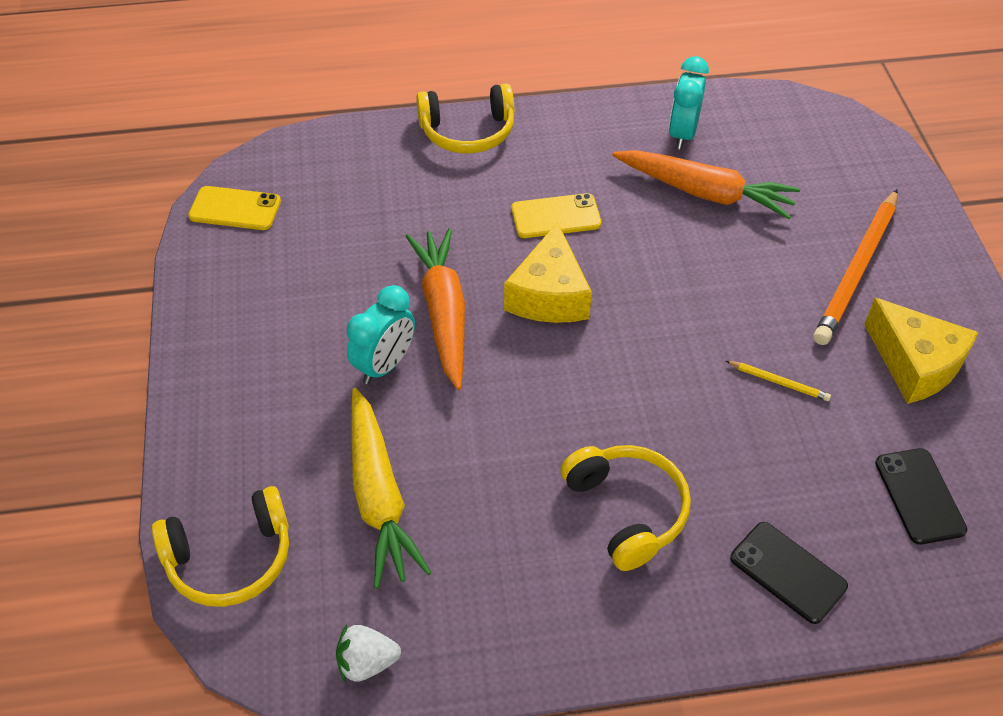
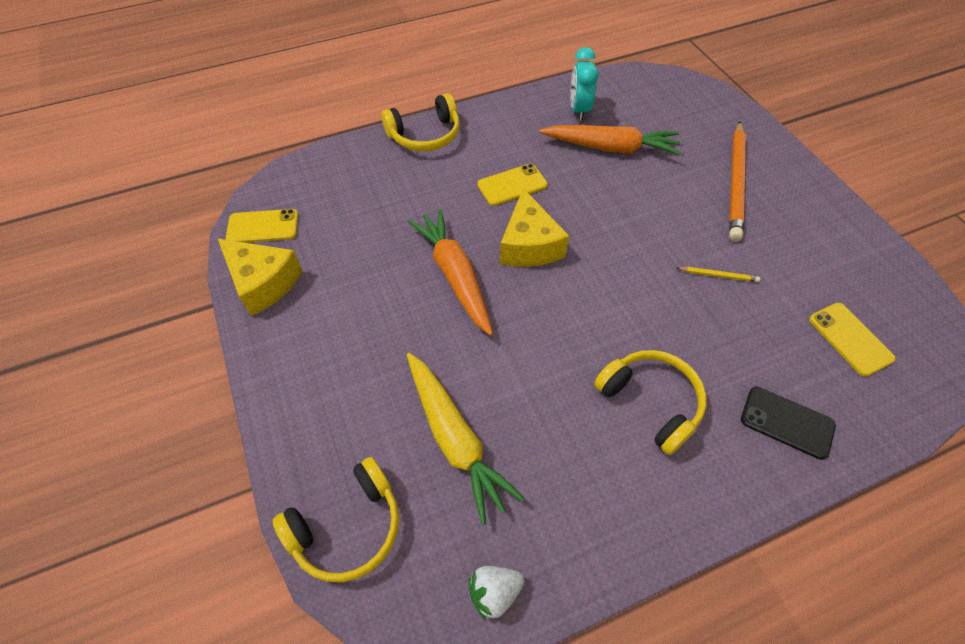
camera: 15 degrees left, 5 degrees up
(385, 365) = (423, 327): turquoise clock -> none
(915, 364) = (803, 241): yellow cheese -> yellow cheese (263, 283)
(919, 496) = (850, 339): black phone -> yellow phone

